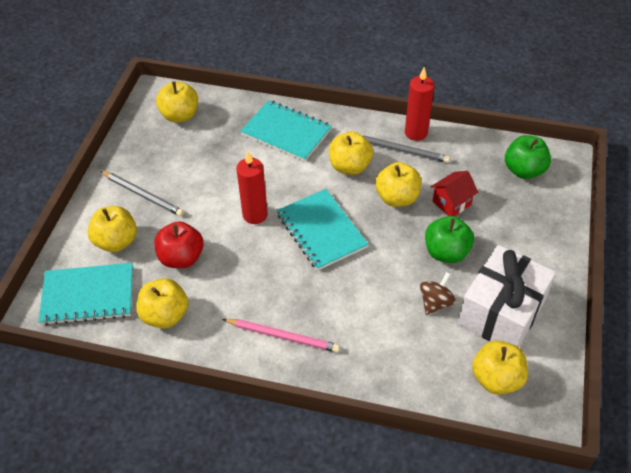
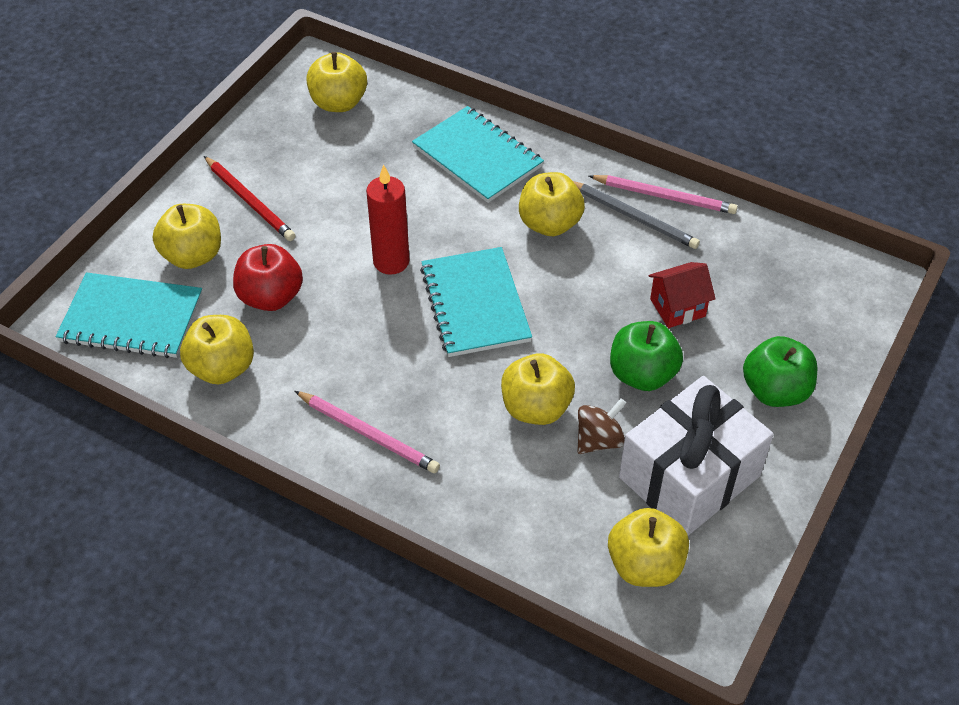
camera: 15 degrees right, 0 degrees up
(143, 195) = (250, 201): grey pencil -> red pencil
(397, 198) = (600, 282): yellow apple -> yellow apple (536, 408)
(416, 133) = (664, 196): red candle -> pink pencil
(524, 170) = (805, 284): green apple -> green apple (775, 391)

